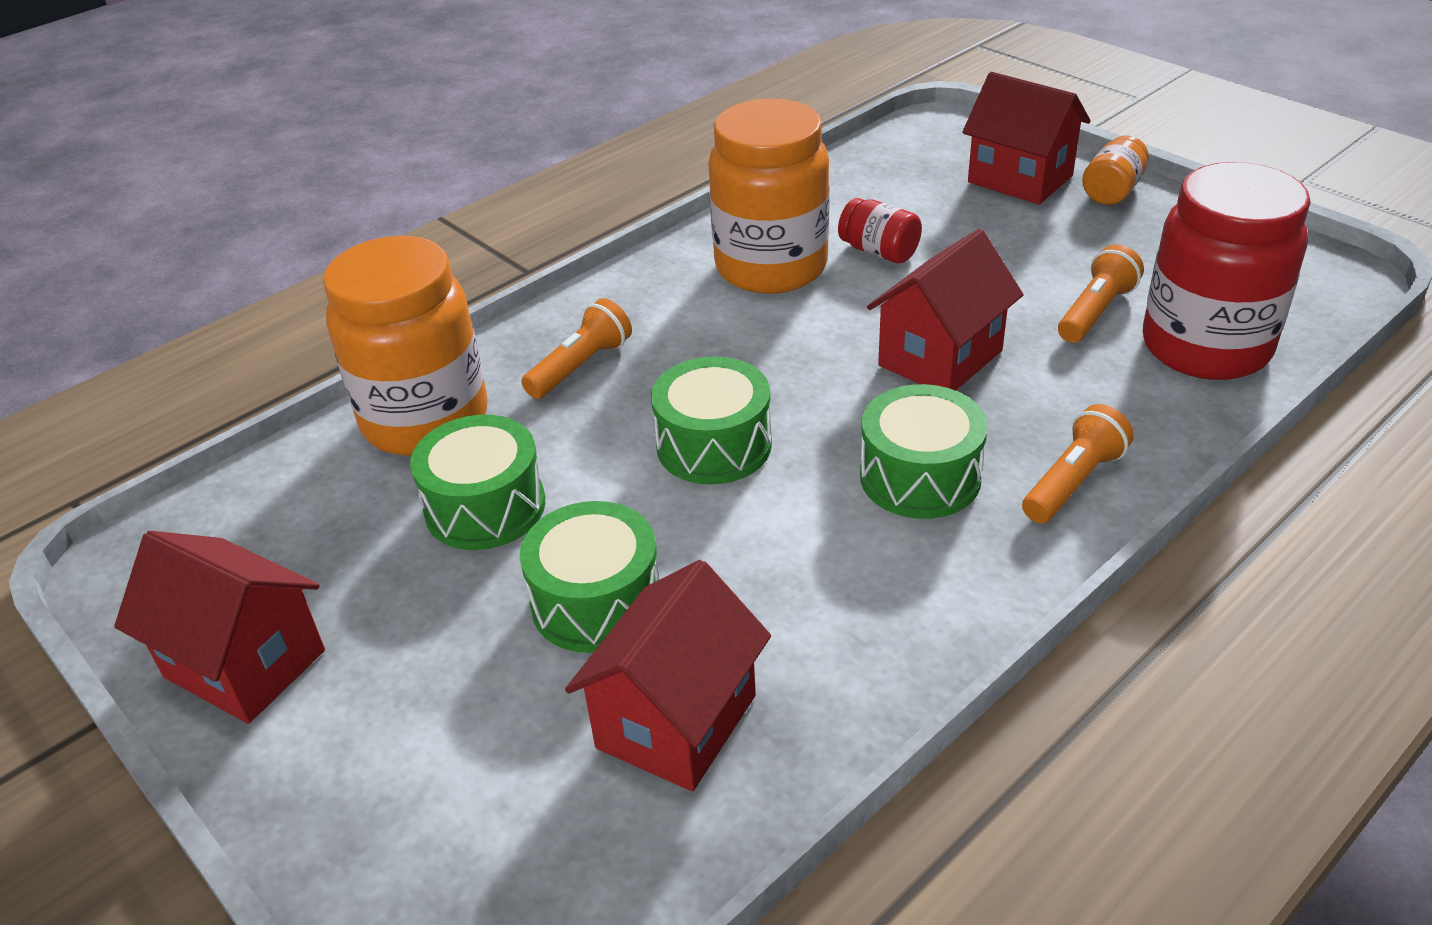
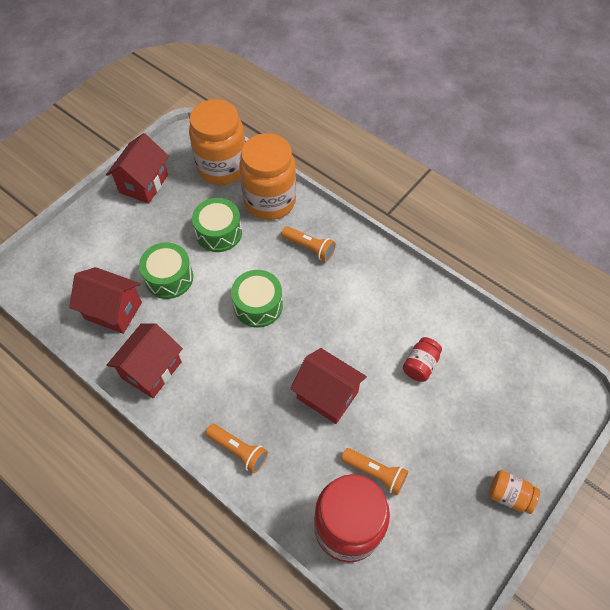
camera: 80 degrees right, 20 degrees up
(771, 267) = (398, 315): orange jar -> orange jar (222, 167)
(920, 477) = (240, 386): green drum -> none
(1020, 179) = (514, 441): red house -> red house (152, 370)

